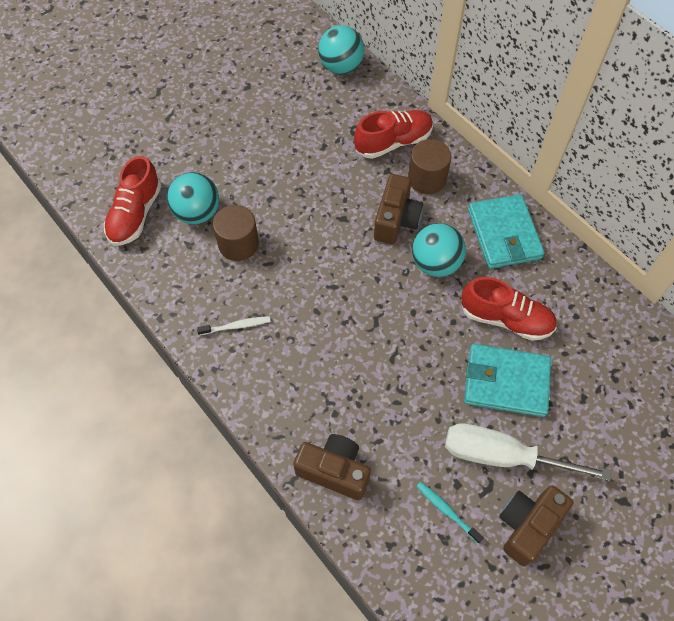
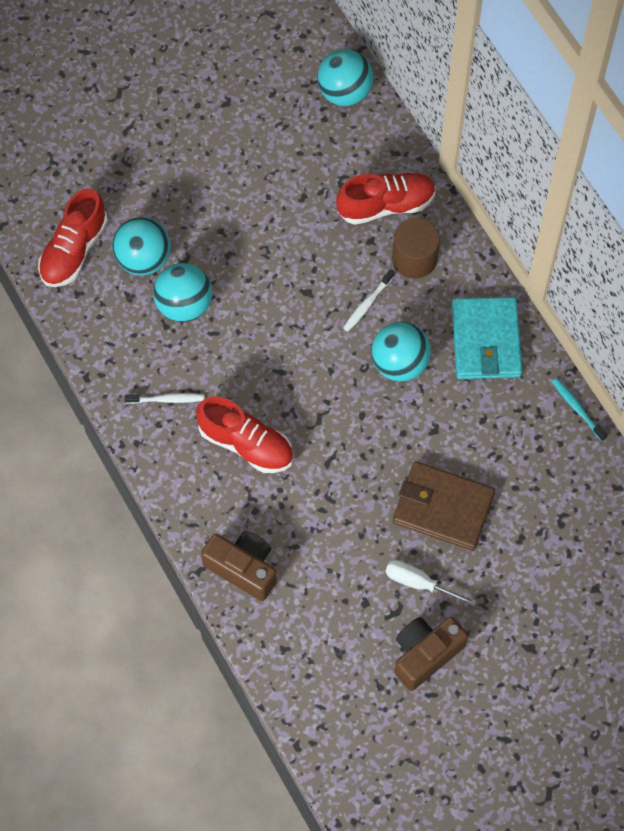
camera: 10 degrees right, 5 degrees up
(238, 244) = (184, 305): brown cylinder -> turquoise ball
(396, 220) = (367, 304): brown camera -> white toothbrush
(447, 511) = (348, 626): turquoise toothbrush -> turquoise toothbrush (577, 408)
(503, 456) = (419, 583): white screwdriver -> white screwdriver, size x0.57
(505, 319) = (461, 439): red shoe -> red shoe (246, 443)
(506, 382) = (443, 508): turquoise wallet -> brown wallet

